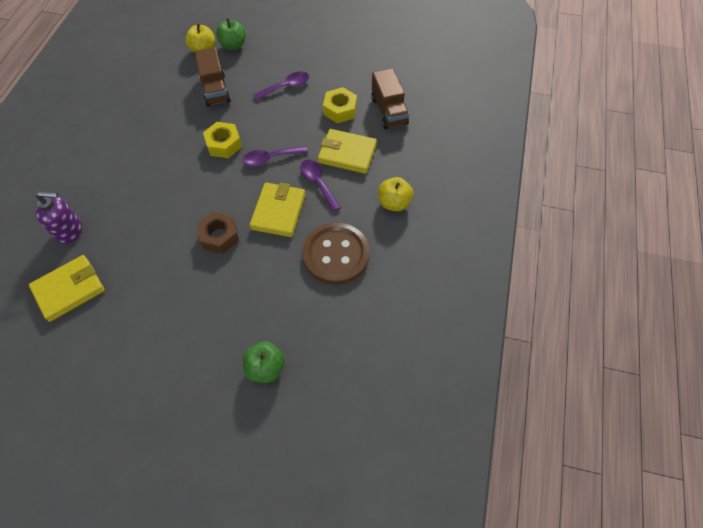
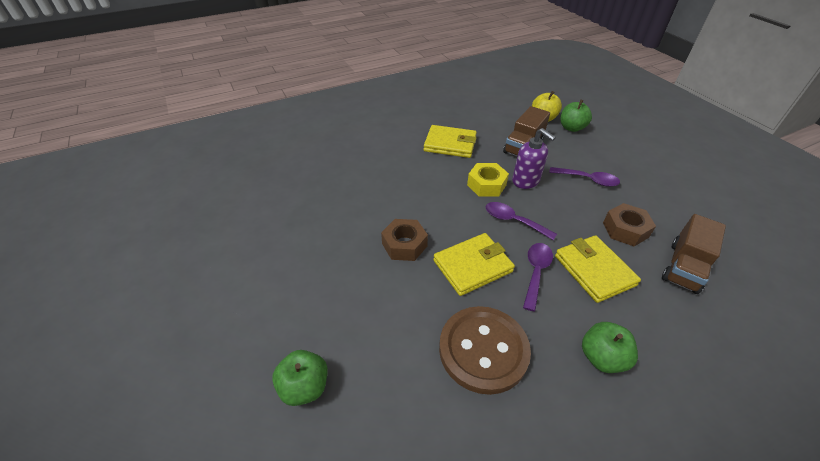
camera: 50 degrees right, 15 degrees down
(69, 289) = (275, 196): yellow wallet -> yellow wallet (450, 144)
(70, 231) = (322, 163): purple soap dispenser -> purple soap dispenser (526, 181)
(340, 110) = (625, 230): yellow nut -> brown nut
(394, 203) = (602, 357): yellow apple -> green apple

